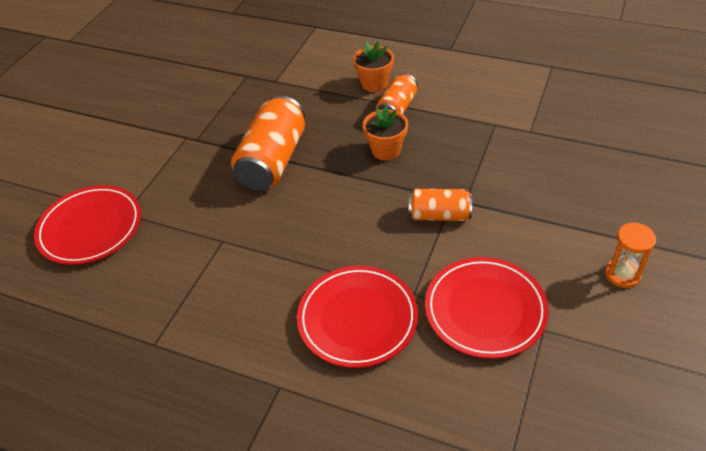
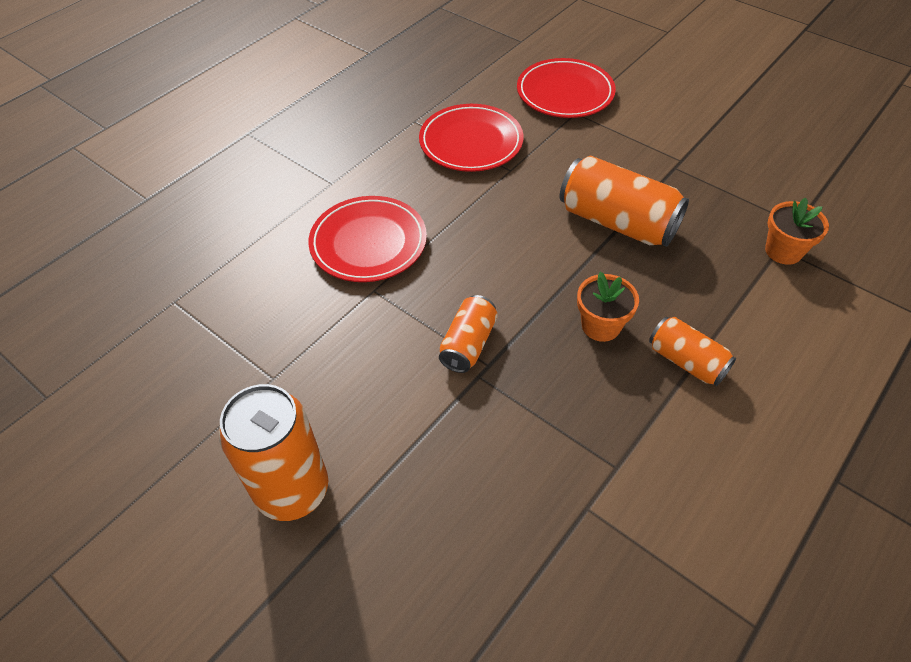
camera: 105 degrees right, 5 degrees up
(374, 84) = (752, 351): orange flower pot -> orange flower pot (783, 251)
(485, 310) = (322, 339): red plate -> red plate (471, 142)
(622, 274) = (292, 490): orange hourglass -> orange can

